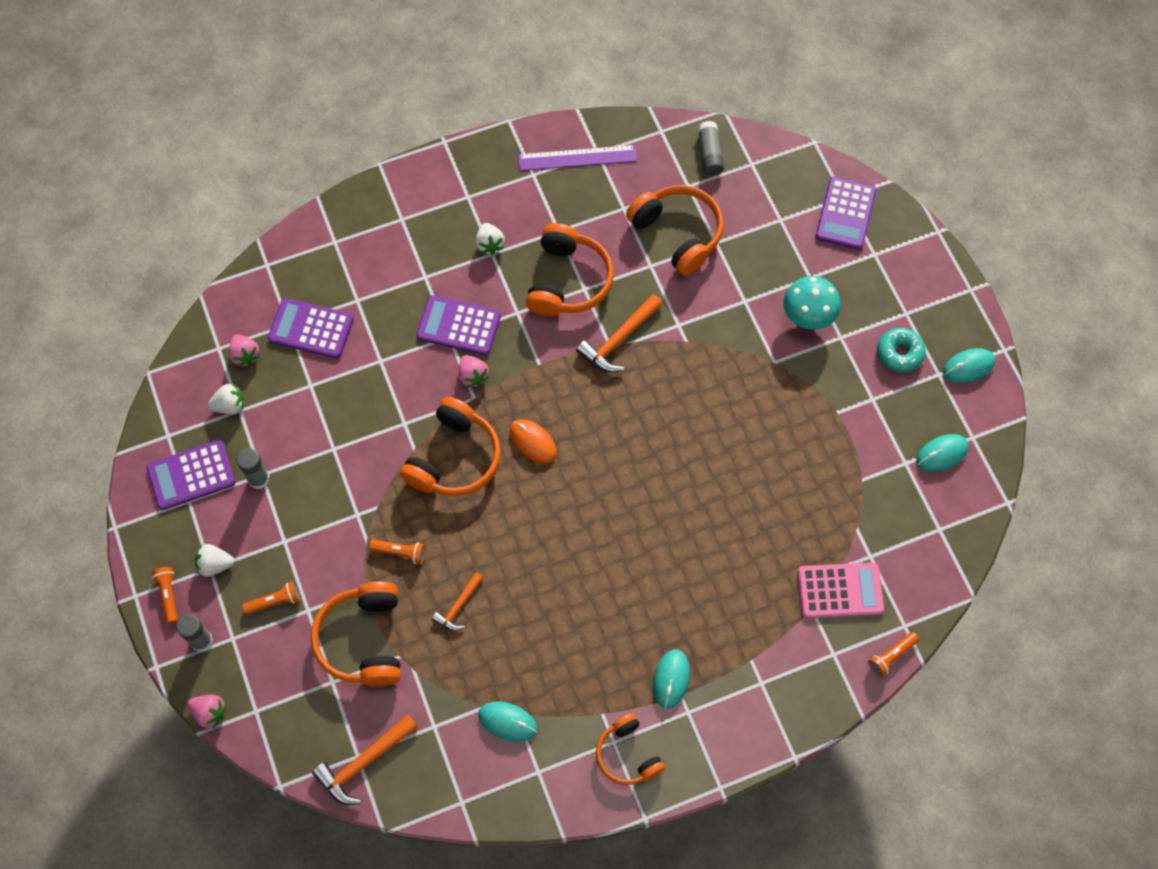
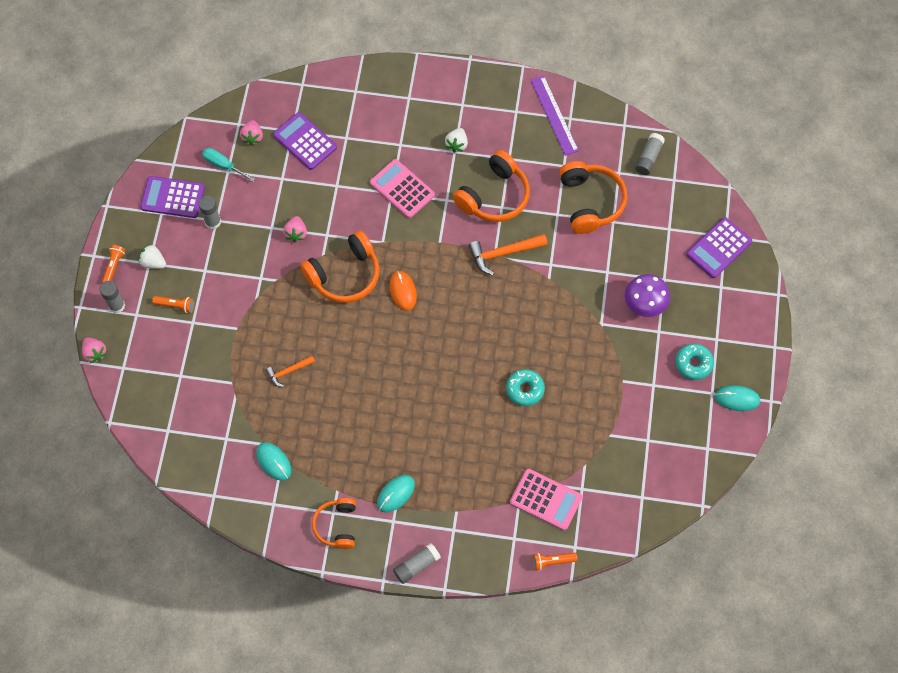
camera: 30 degrees right, 0 degrees up
(230, 406) = (223, 165): white strawberry -> turquoise screwdriver
(363, 640) = (215, 360): orange headphones -> none
(364, 763) = (169, 437): orange hammer -> none
(400, 552) = (273, 317): orange flashlight -> none
(459, 326) = (402, 189): purple calculator -> pink calculator
(473, 376) = (390, 227): pink strawberry -> pink strawberry (296, 233)
(577, 158) = (554, 115): purple ruler -> purple ruler turned 45 degrees clockwise
(739, 480) = (525, 390): none -> turquoise donut
(746, 748) = (416, 565): none -> grey glue stick
(807, 317) = (644, 305): turquoise mushroom -> purple mushroom
(942, 454) = (678, 447): turquoise mouse -> none

